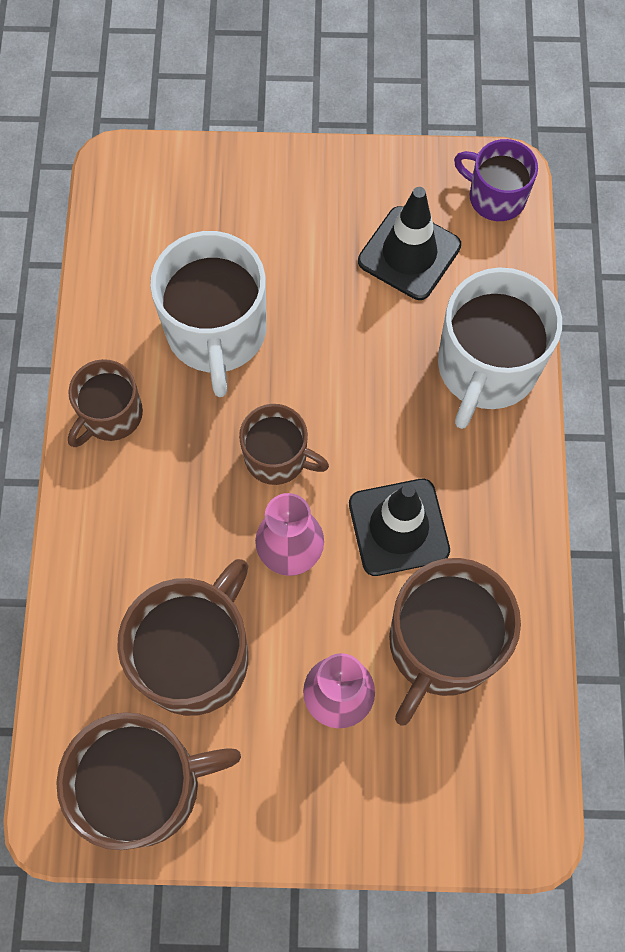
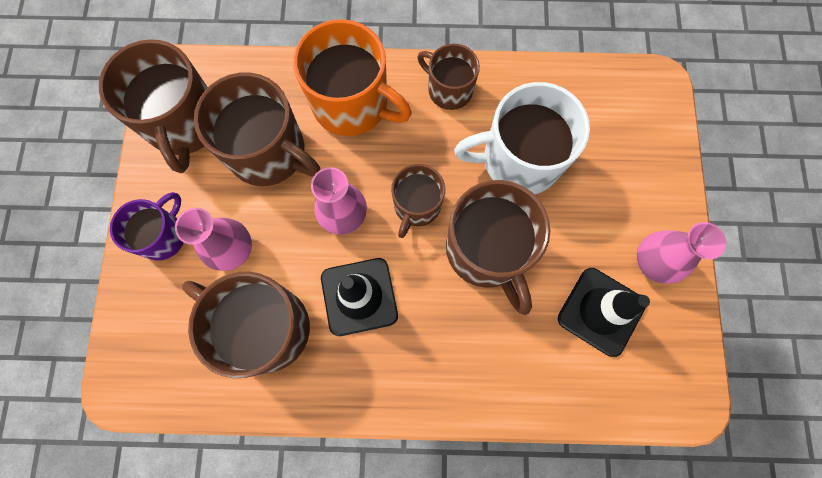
camera: 90 degrees right, 5 degrees up
(126, 543) = (352, 104): none -> orange mug
(337, 374) = (487, 251): none -> brown mug
(349, 194) = (653, 262): none -> pink vase
(486, 367) = (497, 374): white mug -> none
(495, 196) = (665, 390): purple mug -> purple mug (163, 235)

